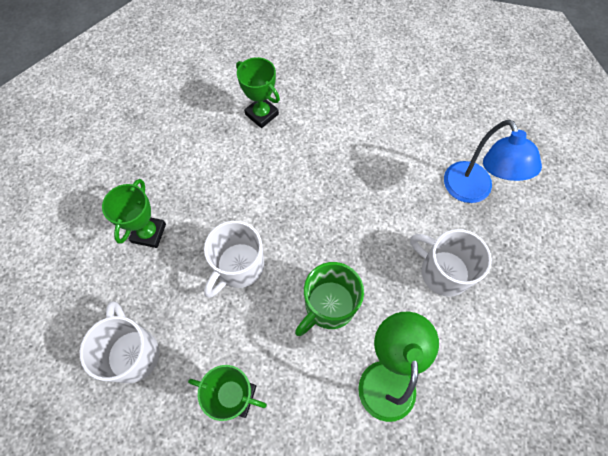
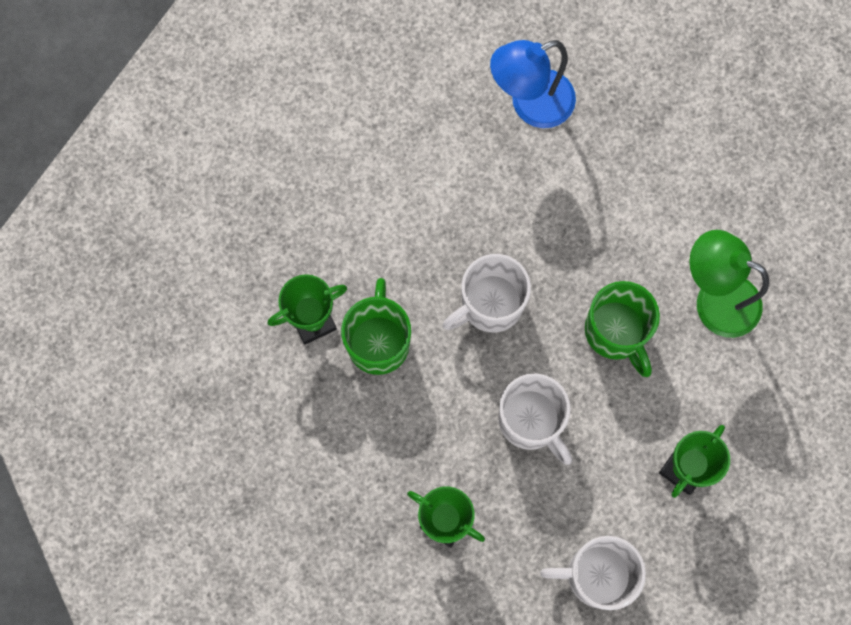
camera: 70 degrees left, 10 degrees up
(262, 154) = (378, 342): none -> green mug
(443, 272) = (620, 187): white mug -> white mug (490, 304)
(471, 191) = (530, 105): blue lamp -> blue lamp turned 150 degrees clockwise

